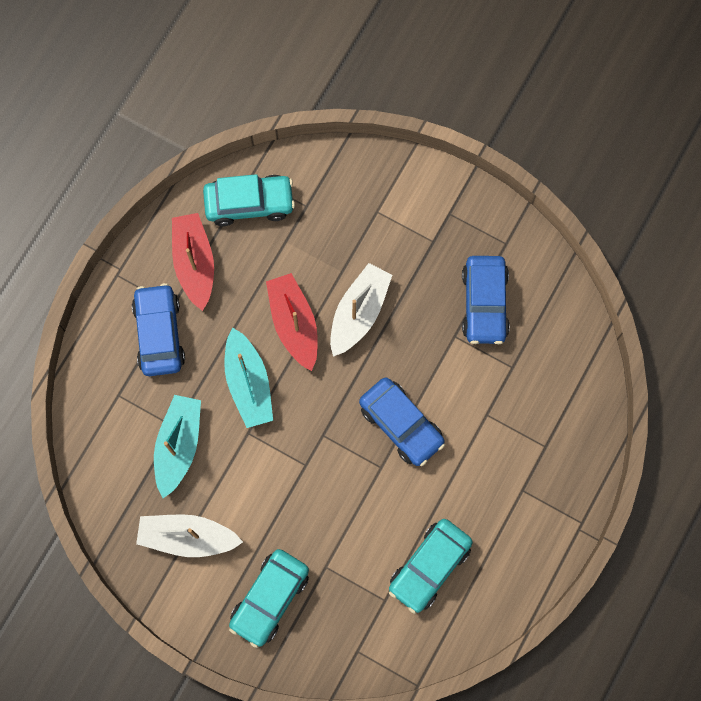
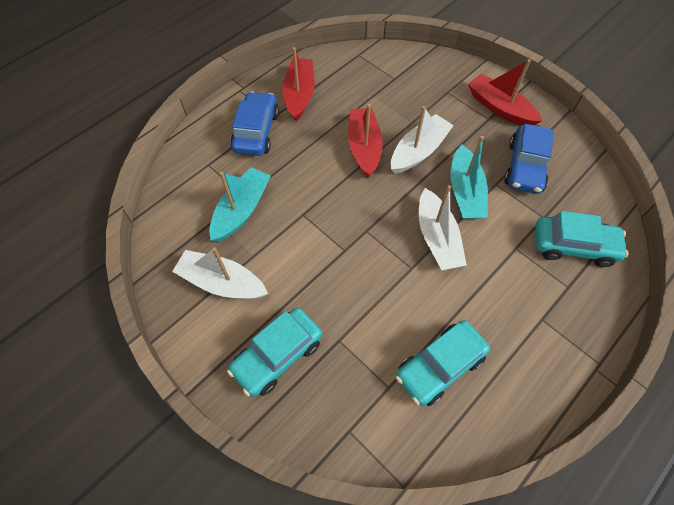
camera: 15 degrees right, 15 degrees down
(248, 383) = (315, 179): turquoise boat -> turquoise boat (465, 192)
(249, 203) = (352, 69): turquoise car -> turquoise car (573, 246)
(401, 424) = (437, 238): blue car -> white boat
(444, 221) = (499, 108): none -> red boat

